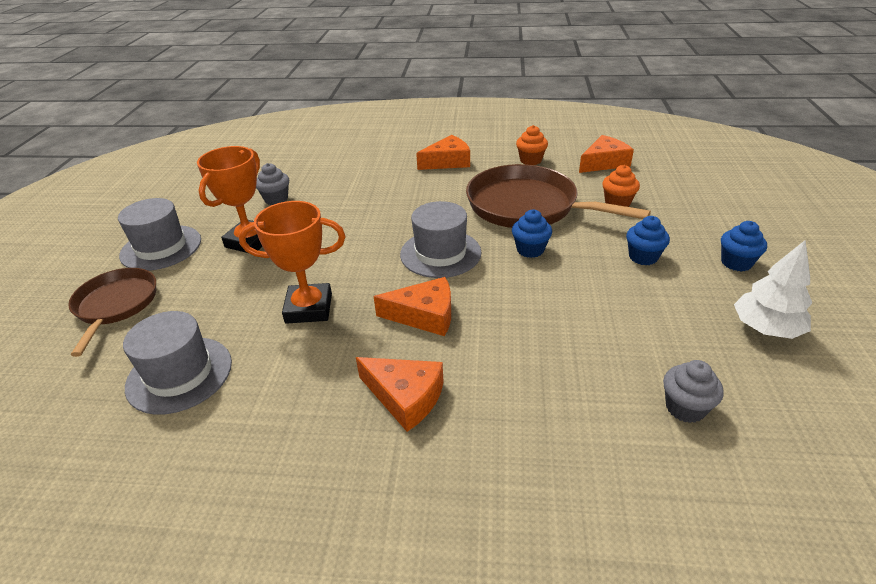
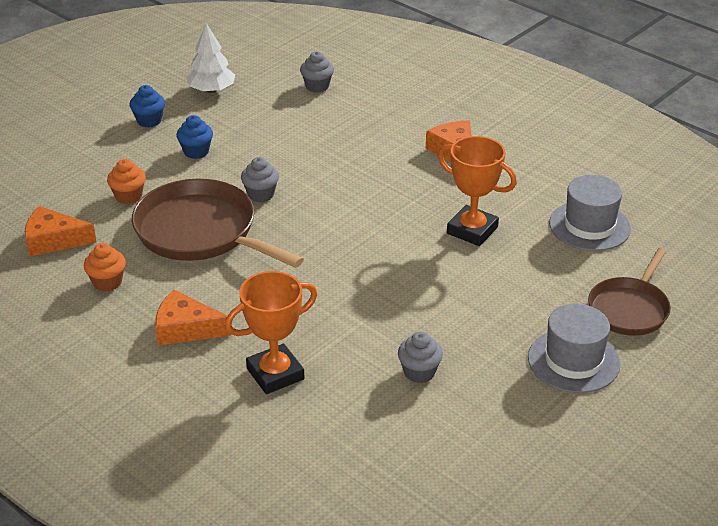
camera: 145 degrees left, 0 degrees up
(250, 241) = (481, 323): orange trophy -> orange trophy (275, 374)
(424, 315) = (395, 187): orange cheese -> none
(440, 253) = (330, 225): grey hat -> none
(527, 206) = (200, 232): brown pan -> brown pan turned 150 degrees clockwise
(530, 250) = (261, 194): blue cupcake -> grey cupcake

